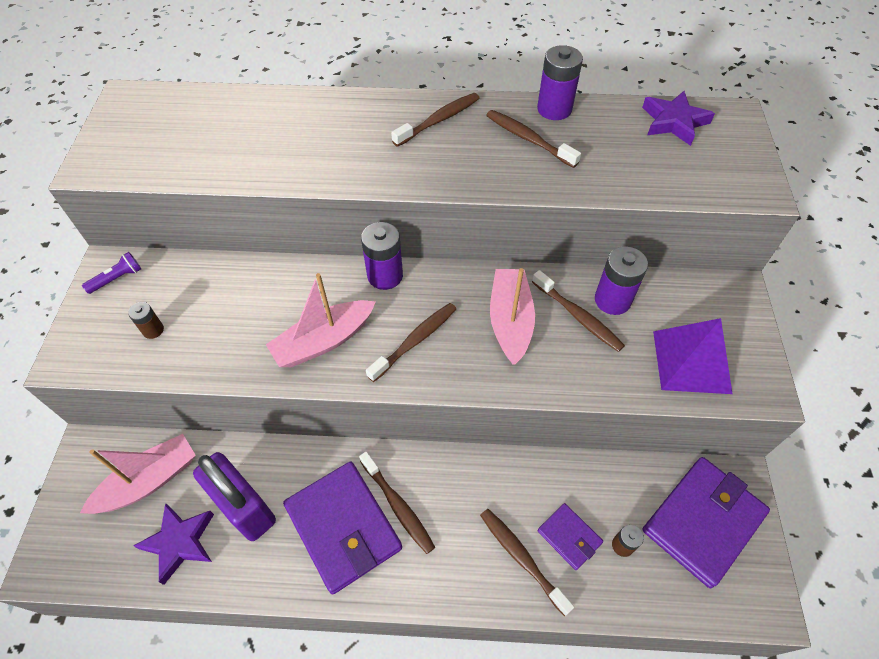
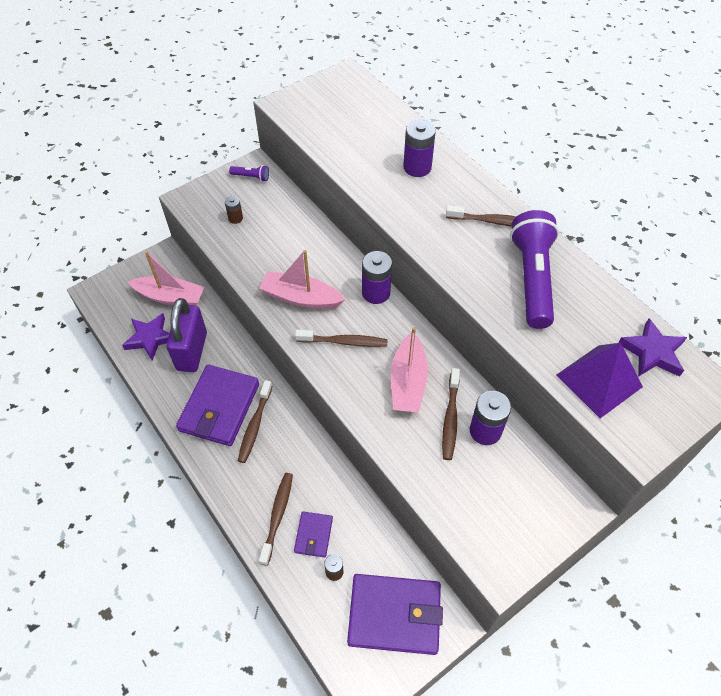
camera: 50 degrees right, 0 degrees up
(510, 321) = (408, 382): pink boat -> pink boat turned 135 degrees clockwise
(528, 139) = (532, 279): brown toothbrush -> purple flashlight
(554, 109) = (579, 275): purple battery -> purple battery (417, 167)
(691, 362) = (480, 510): purple pyramid -> purple pyramid (599, 380)

